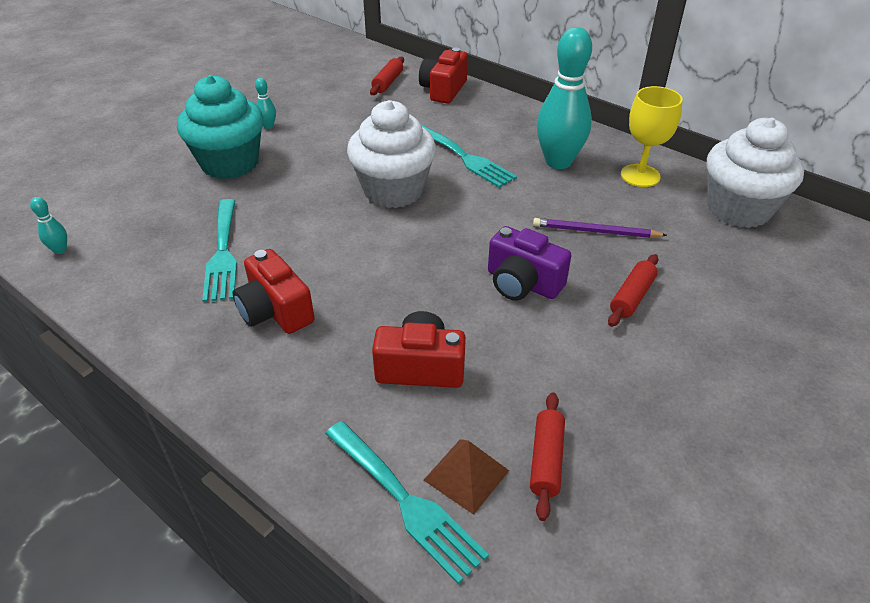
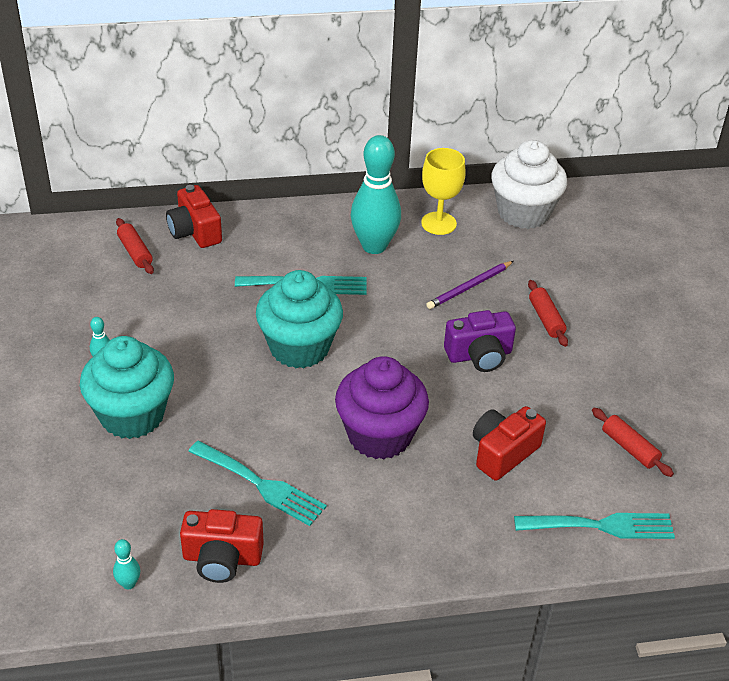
camera: 50 degrees left, 0 degrees up
(275, 311) = (367, 491): red camera -> red camera (222, 558)
(349, 282) = (379, 435): none -> purple cupcake
(393, 190) = (299, 348): white cupcake -> turquoise cupcake
(466, 475) = (607, 488): brown pyramid -> none

